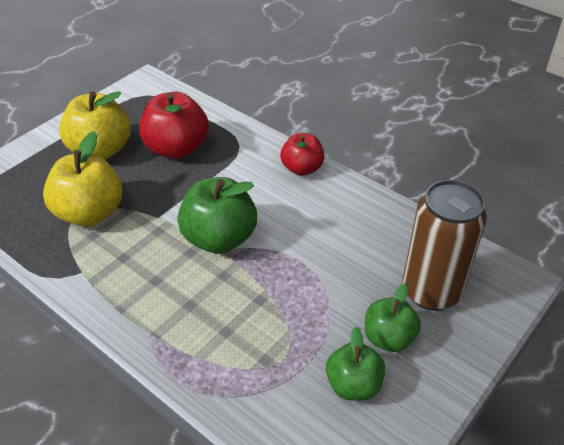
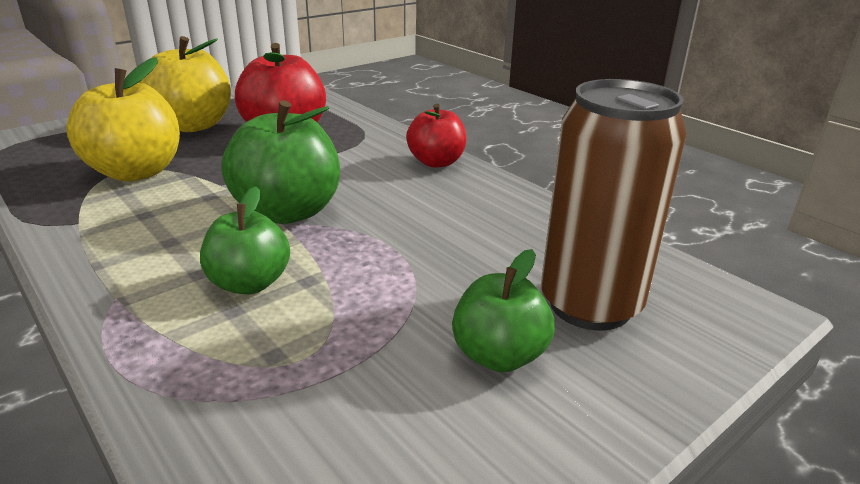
camera: 10 degrees right, 15 degrees down
(353, 385) = (411, 414): green apple -> green apple (249, 283)

